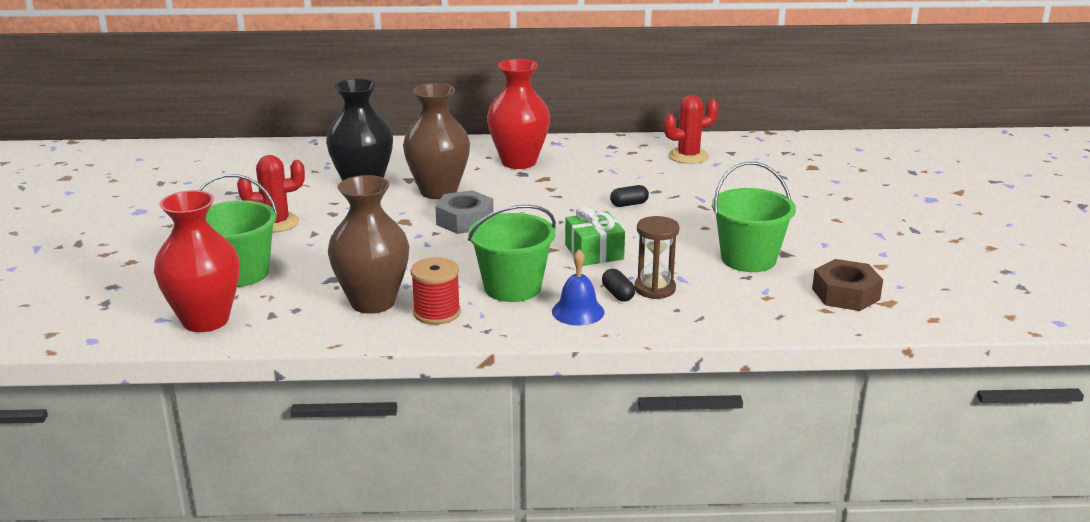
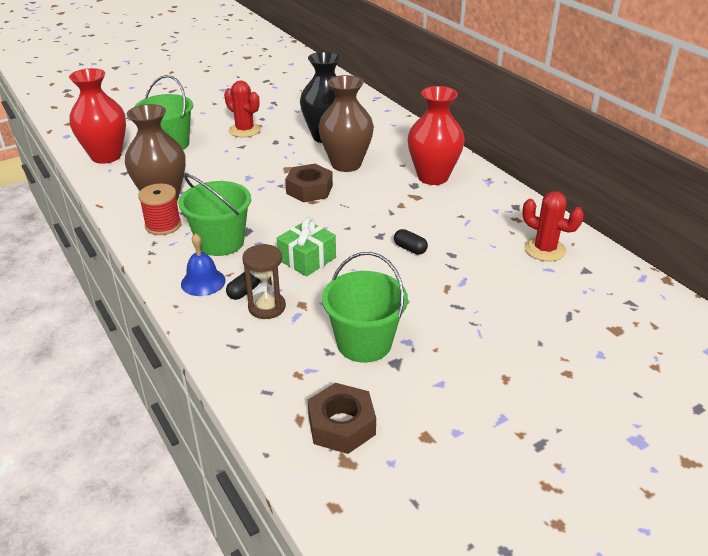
camera: 60 degrees right, 10 degrees up
(465, 220) = (309, 189): grey nut -> brown nut

